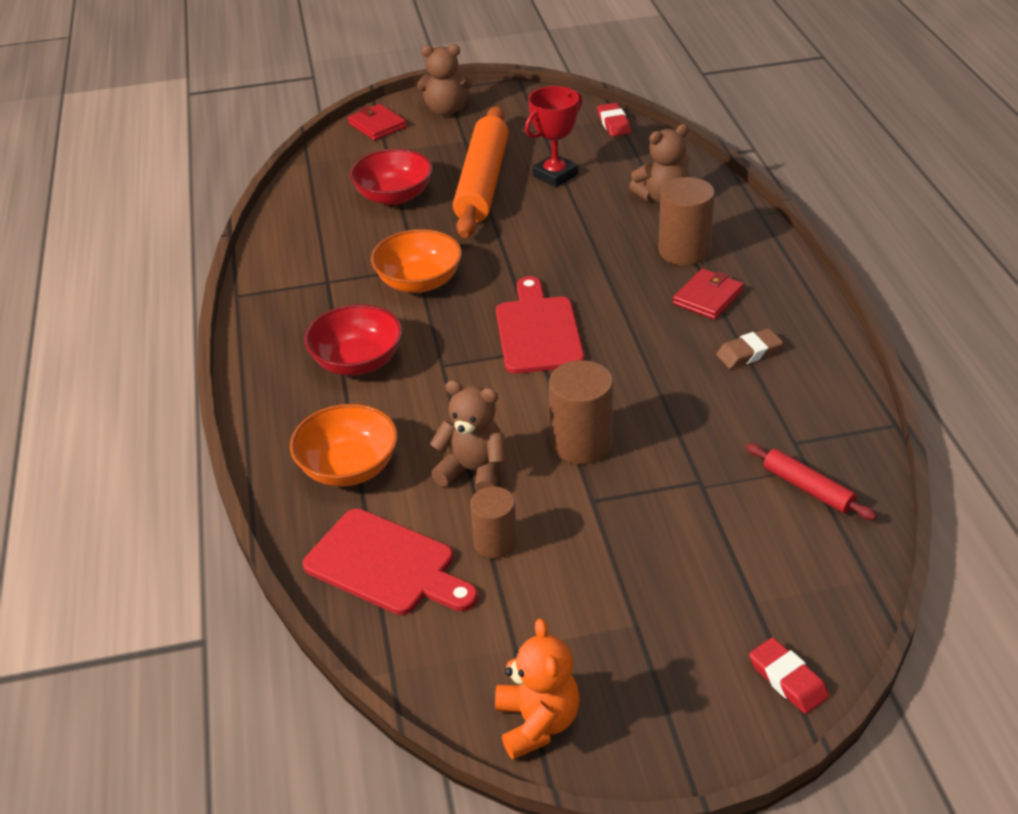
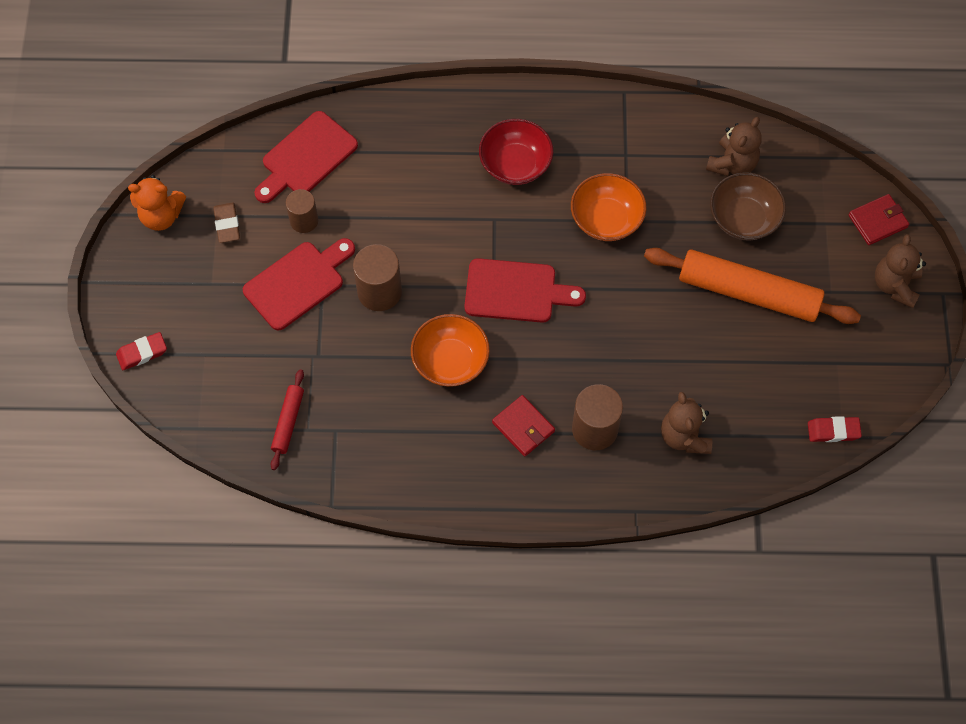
camera: 100 degrees right, 25 degrees up
(348, 468) = (402, 146): orange bowl -> orange bowl (450, 361)
(394, 196) = (743, 218): red bowl -> brown bowl
(474, 471) = (373, 220): brown teddy bear -> brown teddy bear (732, 164)
(555, 175) = (747, 355): red trophy -> none
(598, 526) = (297, 283): none -> red cutting board
(749, 353) = (444, 434): brown eraser -> brown eraser (227, 224)
(808, 488) = (288, 422): red rolling pin -> red rolling pin turned 45 degrees counterclockwise

